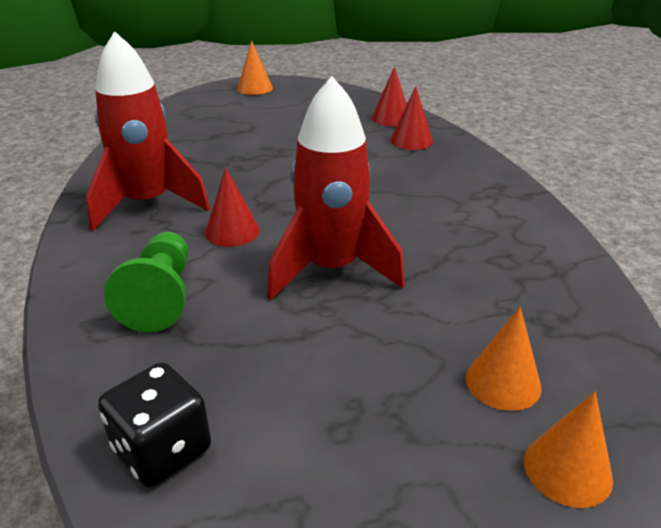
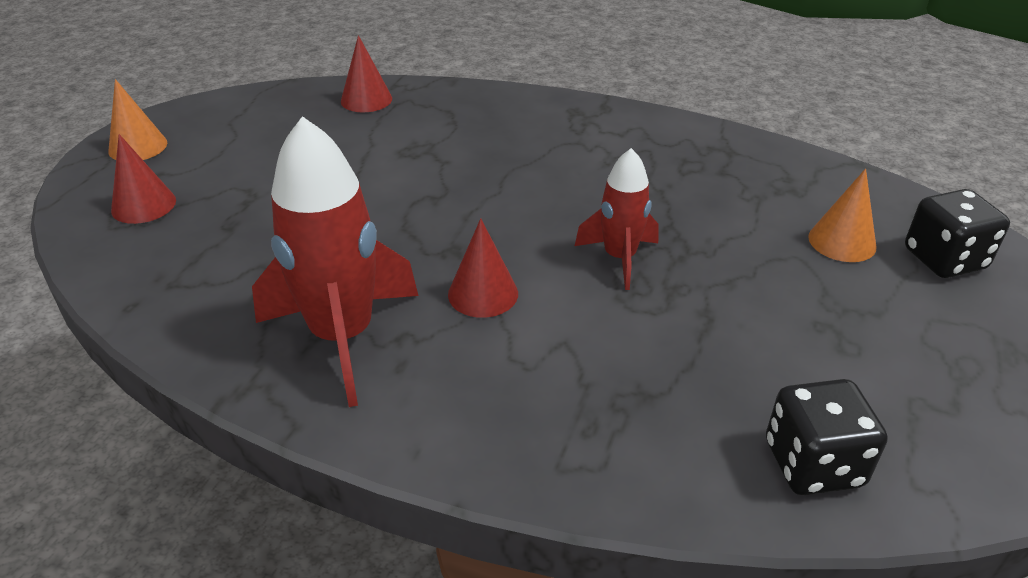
camera: 55 degrees left, 5 degrees up
(161, 297) = (564, 389): green pawn -> none
(331, 269) = (619, 258): red rocket -> red rocket, size x0.57
(411, 140) = (432, 111): red cone -> red cone (143, 205)
(567, 469) = (944, 259): orange cone -> black dice

